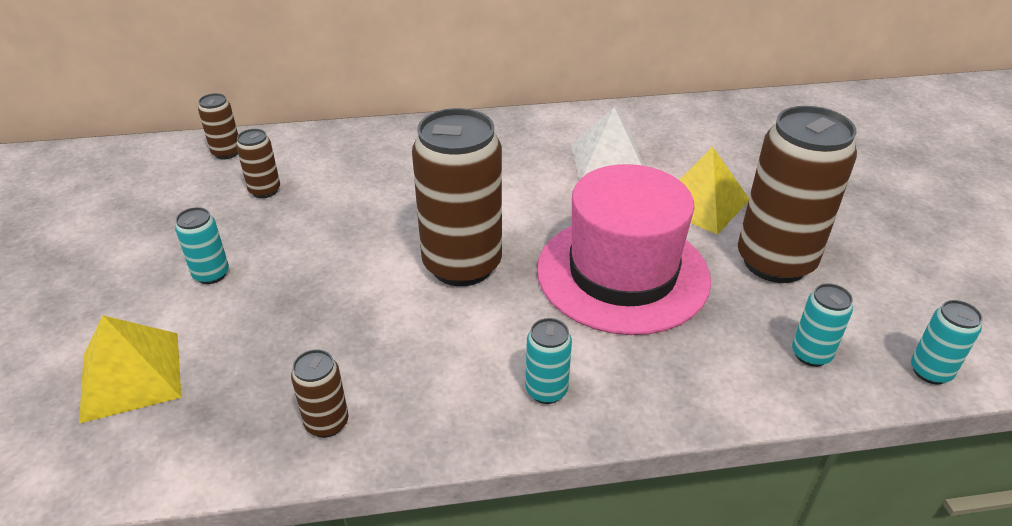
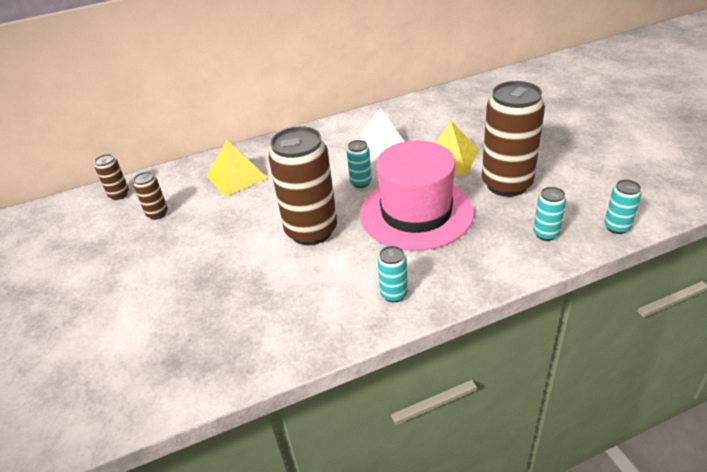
camera: 10 degrees left, 0 degrees up
(130, 376) = (114, 353): yellow pyramid -> yellow pyramid (236, 176)
(211, 274) = (143, 276): turquoise can -> turquoise can (361, 182)
(327, 423) = (261, 348): brown can -> none

